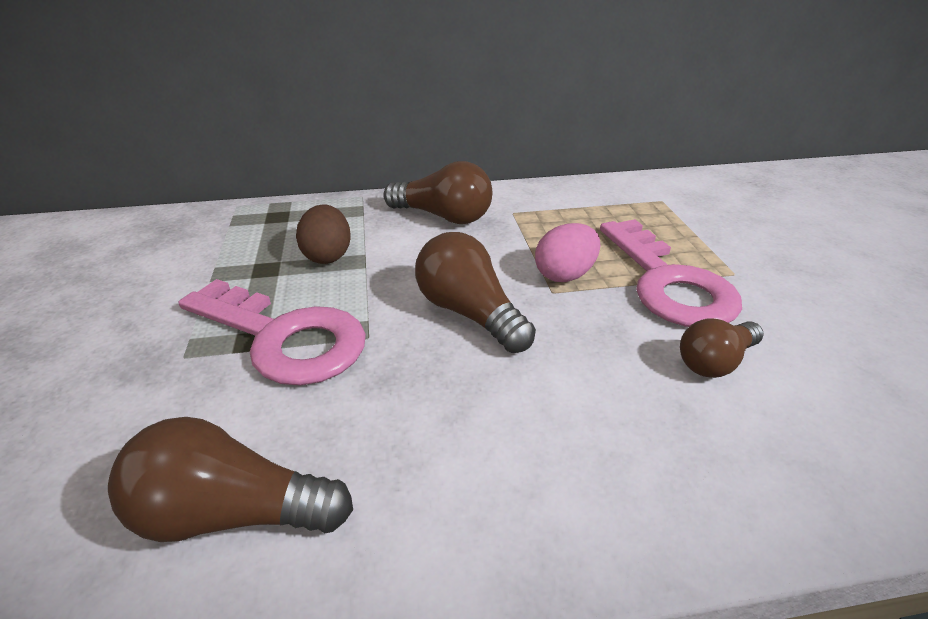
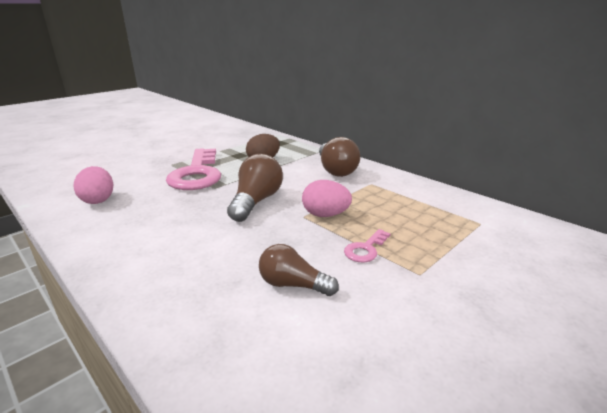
camera: 55 degrees right, 10 degrees down
(232, 513) = (98, 200): brown light bulb -> pink egg
(667, 282) = (366, 249): pink key -> pink key, size x0.44

